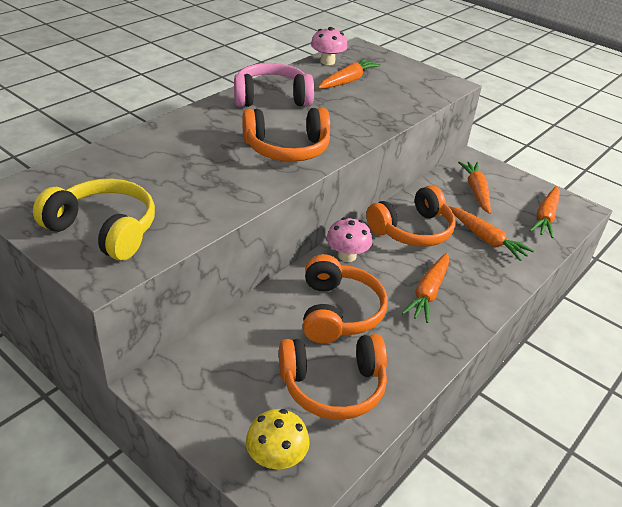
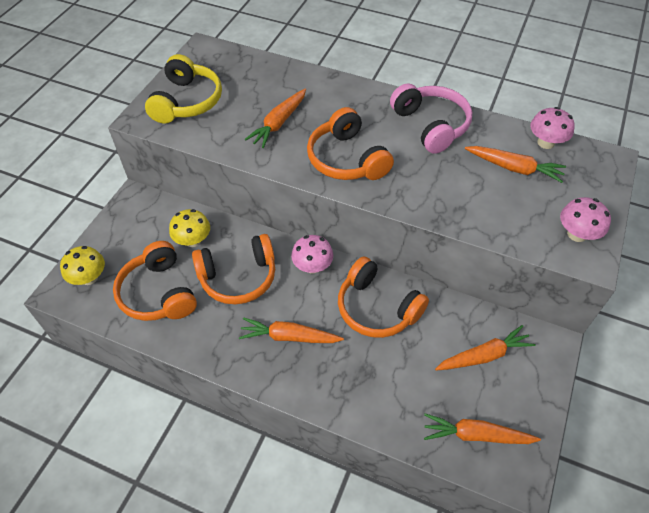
camera: 75 degrees right, 15 degrees up
(264, 338) = (193, 240): none -> yellow mushroom
(427, 80) = (577, 234): none -> pink mushroom
(486, 239) = (398, 376): orange carrot -> orange carrot (279, 123)

